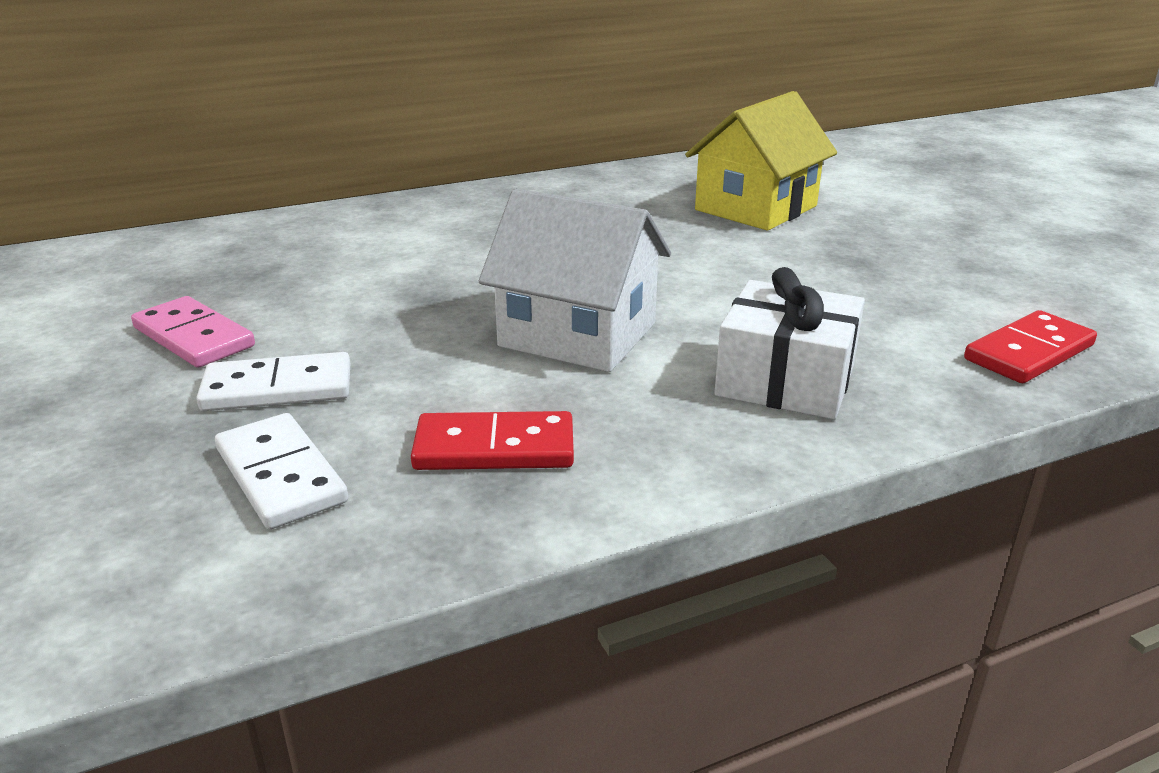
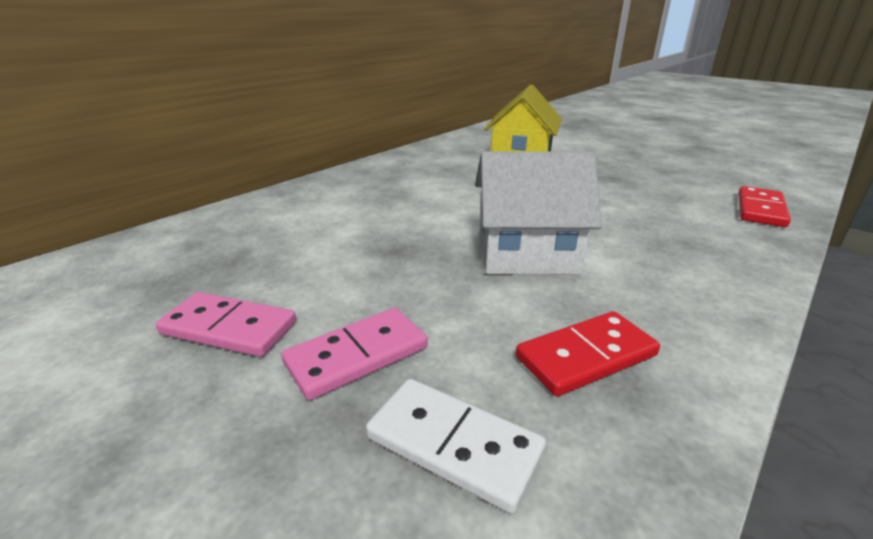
camera: 25 degrees left, 0 degrees up
(278, 388) = (357, 356): white domino -> pink domino
(785, 380) = (681, 254): white gift -> none

